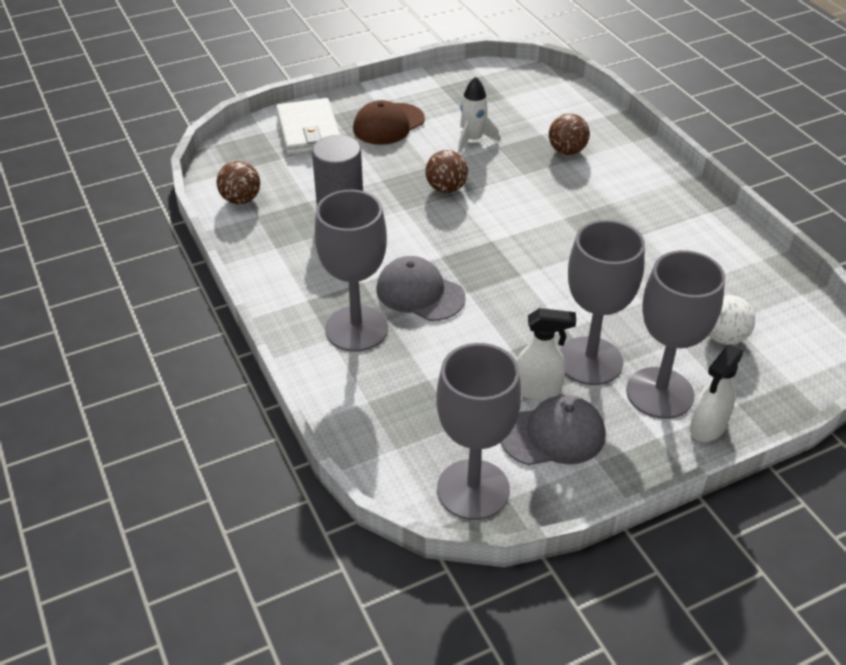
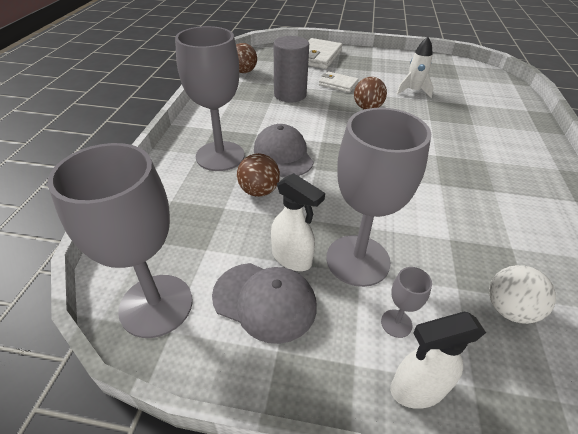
camera: 35 degrees right, 0 degrees up
(379, 167) = (338, 84): none -> white wallet
(388, 124) = (367, 68): brown cap -> none
(567, 151) = (477, 119): brown ball -> brown ball (259, 191)
(659, 393) = (396, 323): grey goblet -> grey goblet, size x0.42

